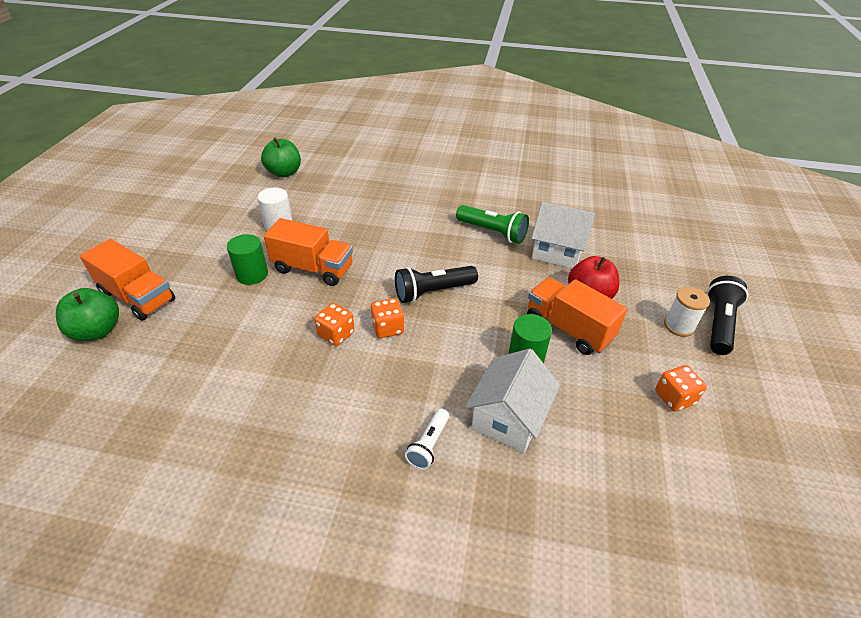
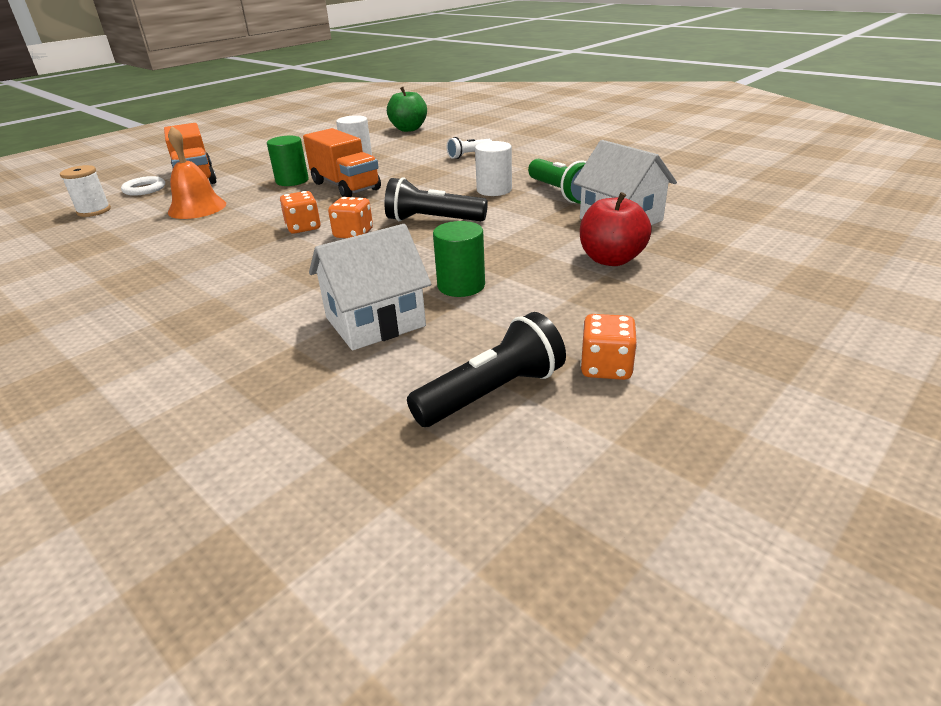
camera: 35 degrees right, 10 degrees down
(97, 331) = (144, 189): green apple -> white ring
(197, 341) = (197, 208): none -> orange bell
(428, 445) = (271, 316): white flashlight -> white flashlight (469, 155)
(441, 241) = (494, 190): none -> white cylinder
(568, 329) = (545, 277): orange truck -> none
(679, 326) = (708, 310): white spool -> white spool (94, 211)
(718, 324) = (780, 324): black flashlight -> black flashlight (493, 393)

